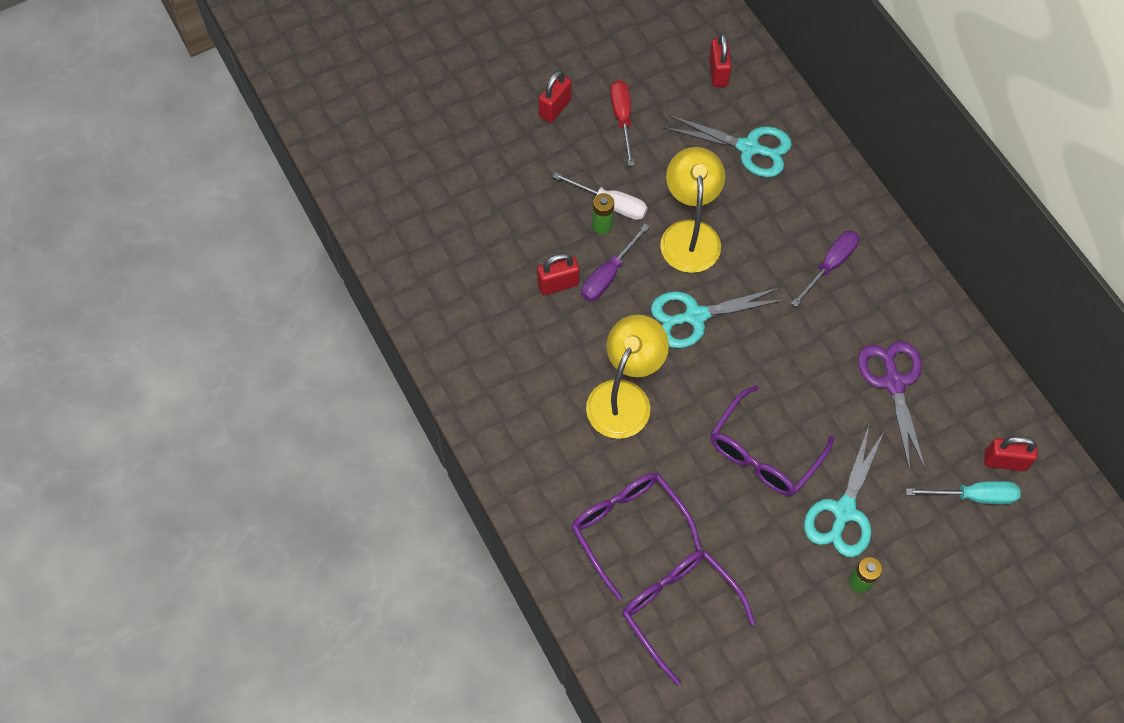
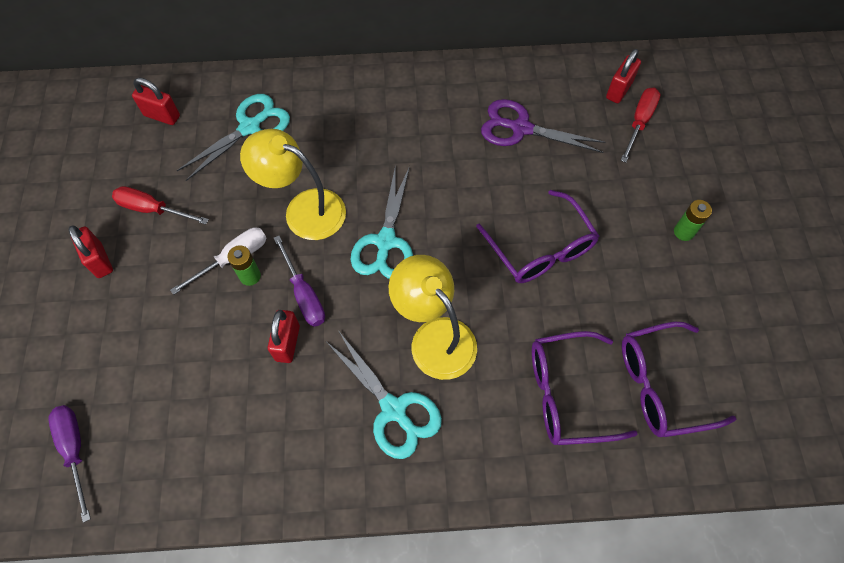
camera: 65 degrees left, 0 degrees up
(830, 265) = (394, 122): purple screwdriver -> purple screwdriver (75, 450)
(843, 511) = (617, 214): turquoise scissors -> turquoise scissors (393, 410)
(974, 496) = (639, 122): turquoise screwdriver -> red screwdriver

